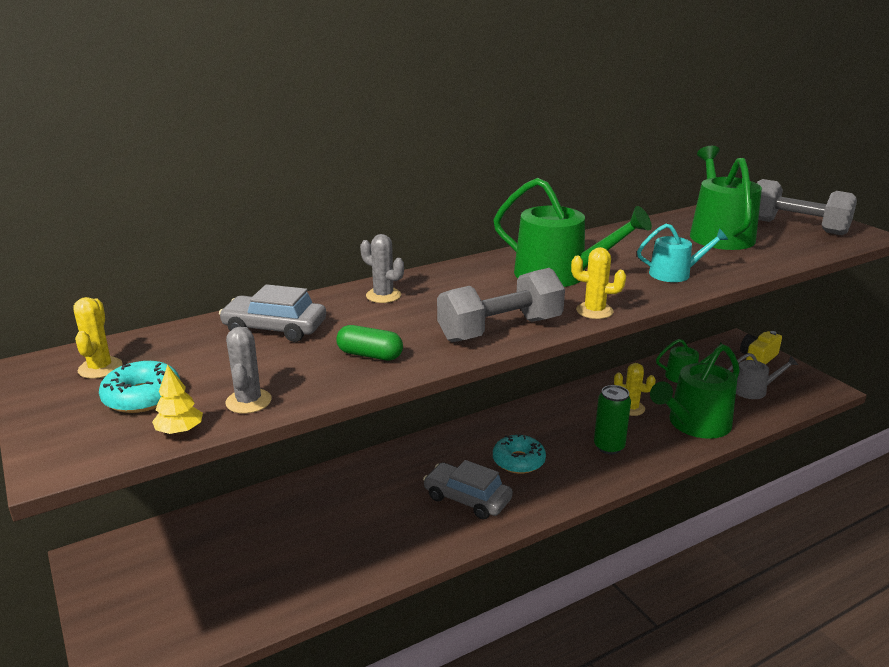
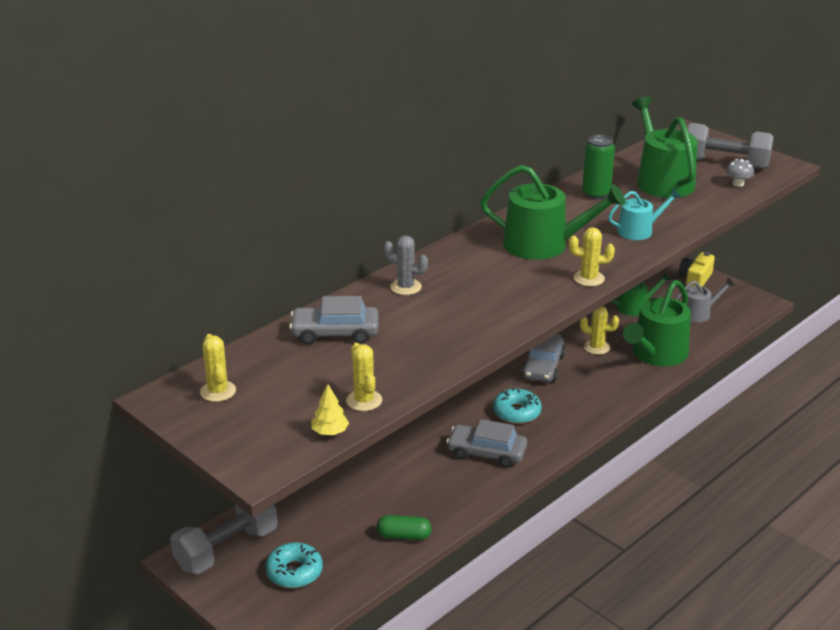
camera: 15 degrees left, 5 degrees up
(142, 397) = (276, 410): turquoise donut -> turquoise donut (294, 572)
(248, 401) = (364, 400): grey cactus -> yellow cactus
(370, 355) = (431, 346): green capsule -> green capsule (404, 536)
(500, 329) = (522, 307): grey dumbbell -> grey dumbbell (226, 549)
(566, 419) = (543, 366): none -> grey car
(609, 447) = (589, 387): green can -> green can (596, 194)
(807, 245) = (738, 184): none -> grey mushroom

